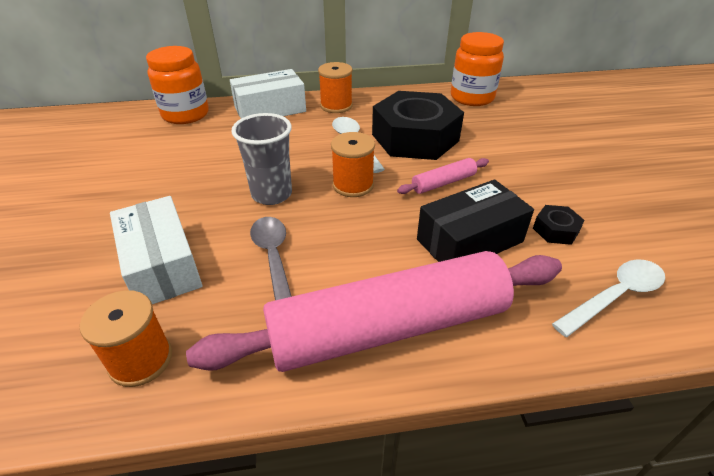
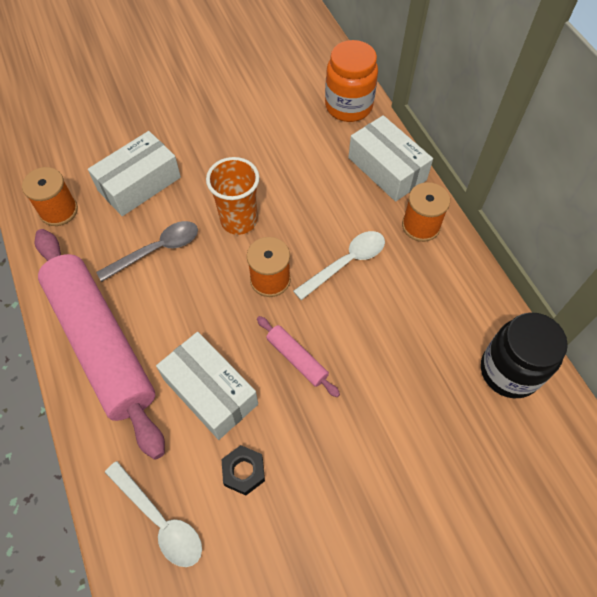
camera: 75 degrees right, 20 degrees up
(271, 194) = (239, 221): grey cup -> orange cup
(415, 137) = (378, 319): black nut -> none
(469, 241) = (210, 392): black box -> white box
(472, 97) = (509, 371): orange jar -> black jar

